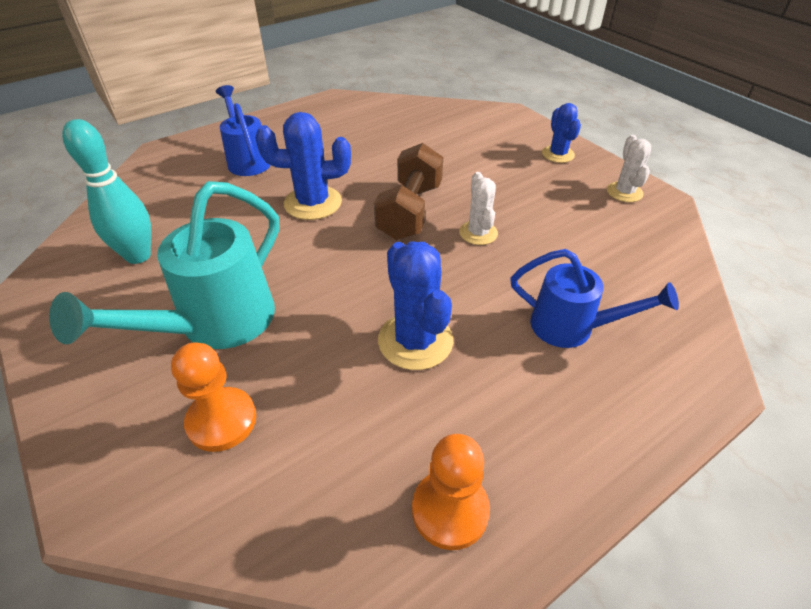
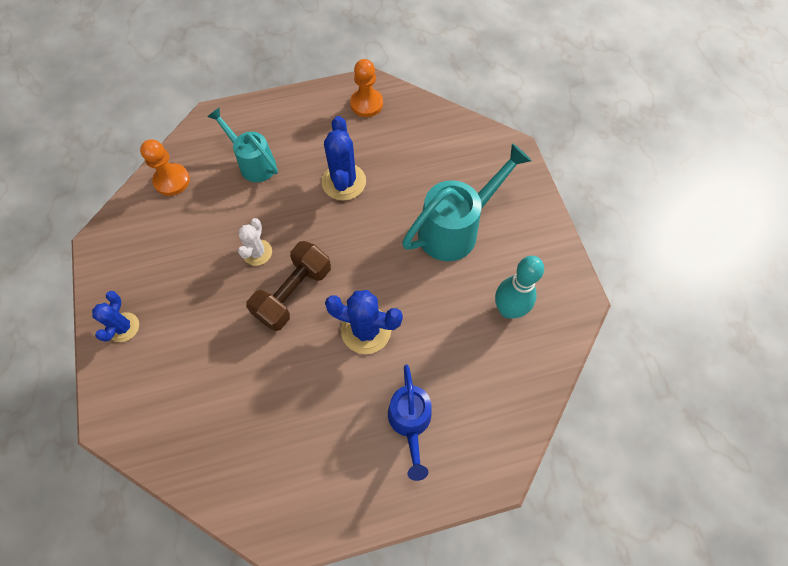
camera: 160 degrees left, 20 degrees up
(222, 420) = (457, 169): orange pawn -> orange pawn (172, 180)
(572, 327) = (253, 163): blue watering can -> turquoise watering can
(624, 192) = (117, 259): white cactus -> none

